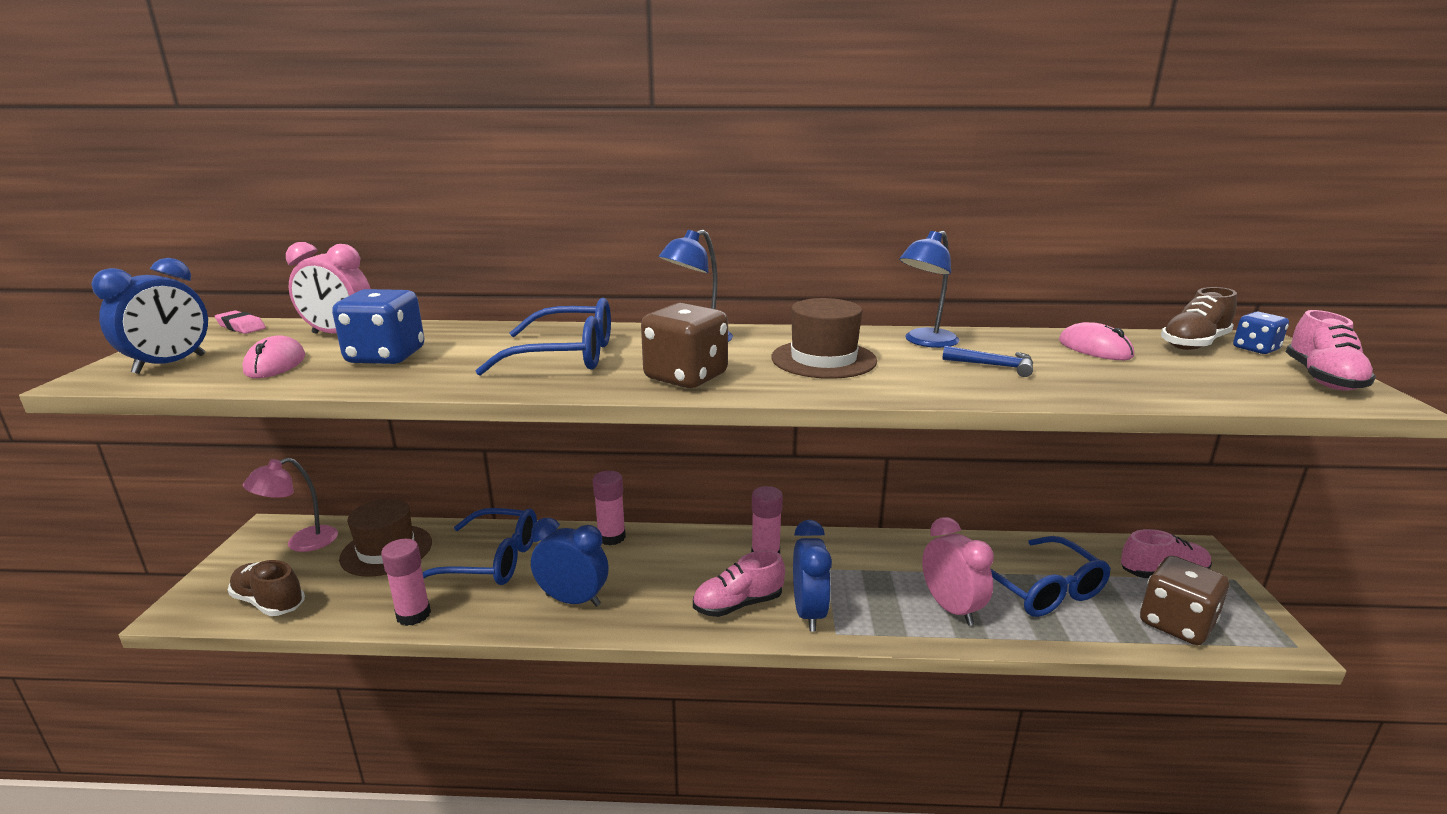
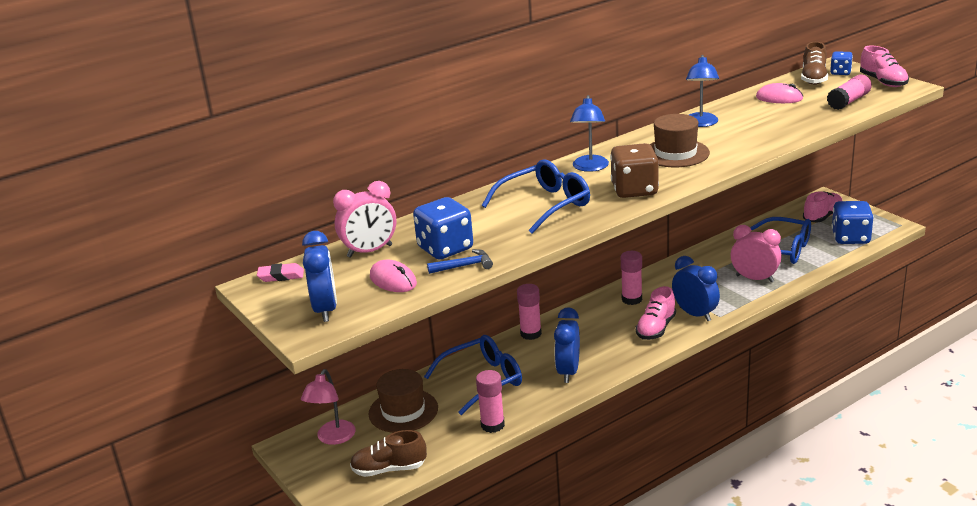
camera: 35 degrees left, 5 degrees up
(573, 600) = (568, 372): blue clock -> blue clock turned 60 degrees counterclockwise
(994, 366) = (755, 126): blue hammer -> blue hammer (464, 266)
(1176, 623) = (850, 238): brown dice -> blue dice
(1210, 383) = (848, 101): none -> pink glue stick

